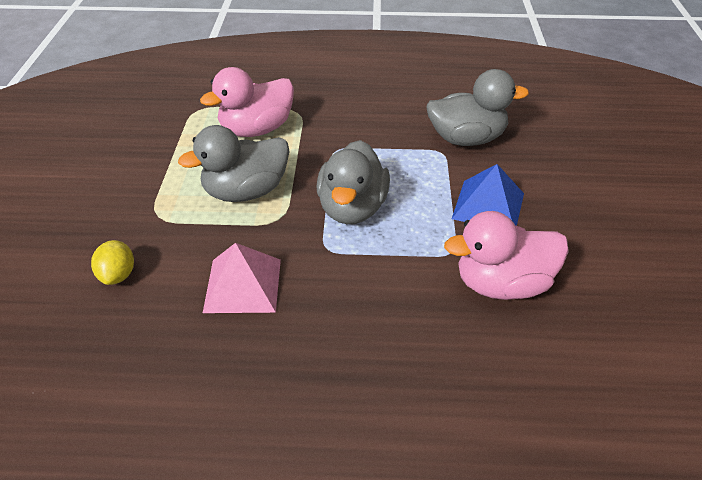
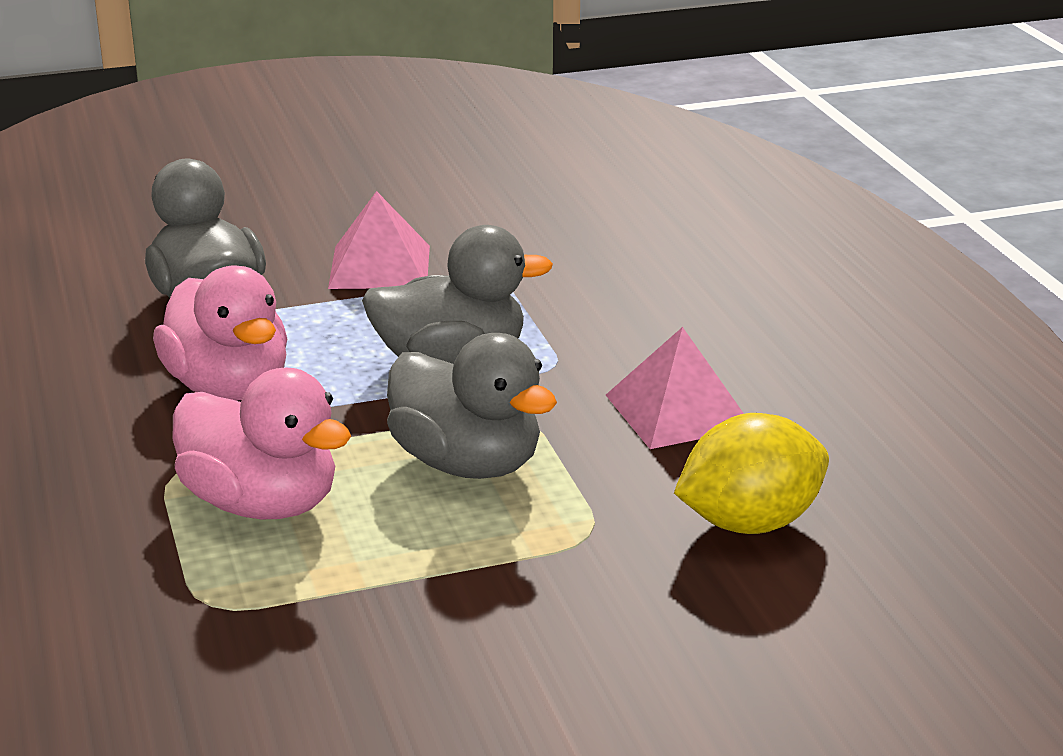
camera: 110 degrees left, 15 degrees down
(118, 275) = (749, 523): yellow lemon -> yellow lemon, size x1.69
(488, 206) = (380, 266): blue pyramid -> pink pyramid
(502, 284) = (535, 245): pink duck -> pink duck (229, 388)

